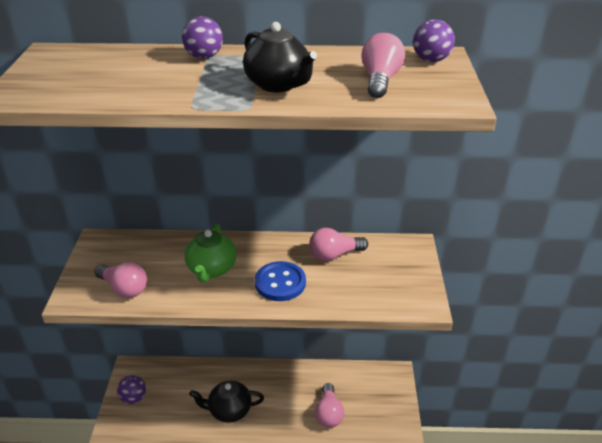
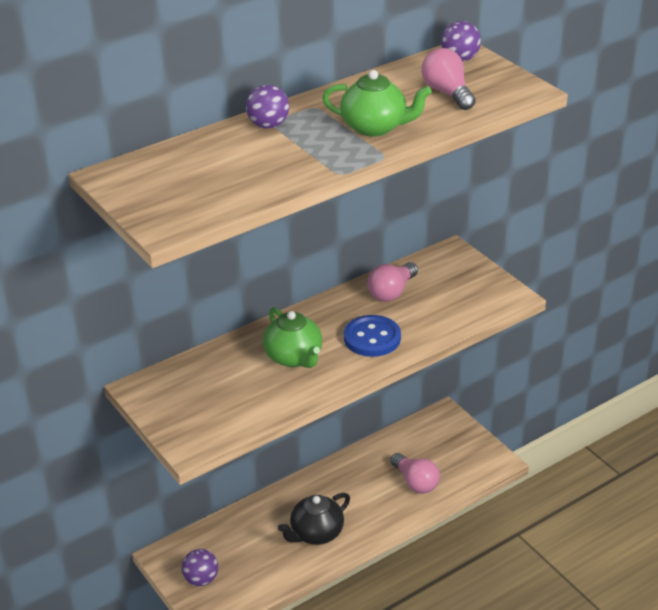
camera: 35 degrees left, 0 degrees up
(124, 288) = (231, 414): pink light bulb -> none
(278, 85) = (375, 127): black teapot -> green teapot

